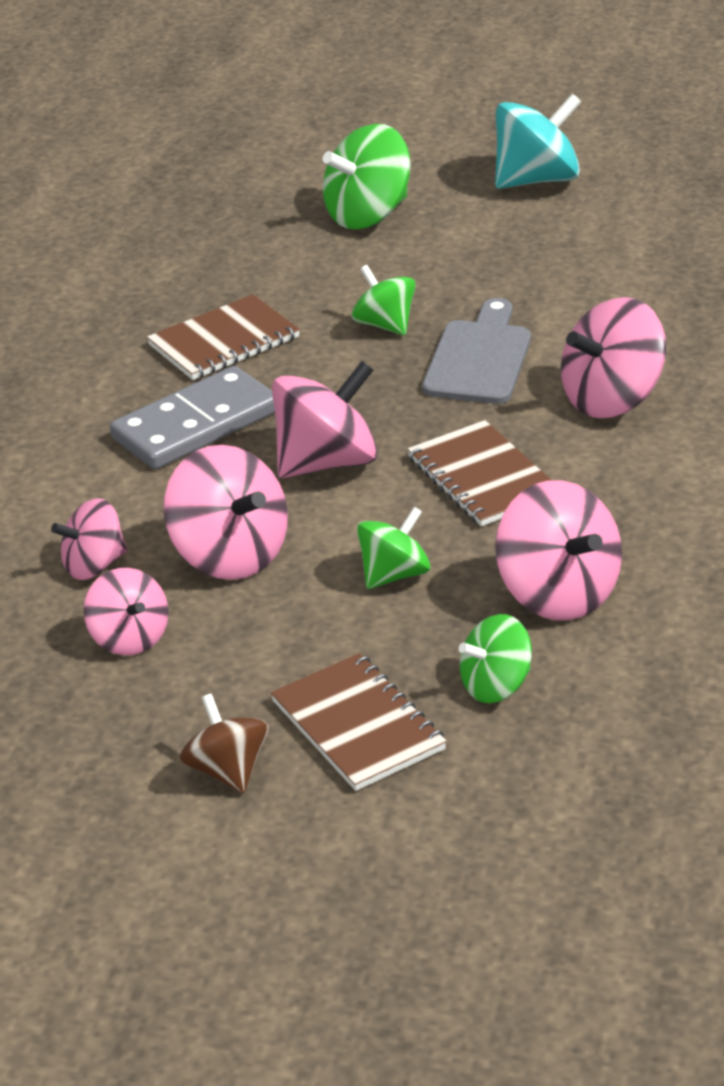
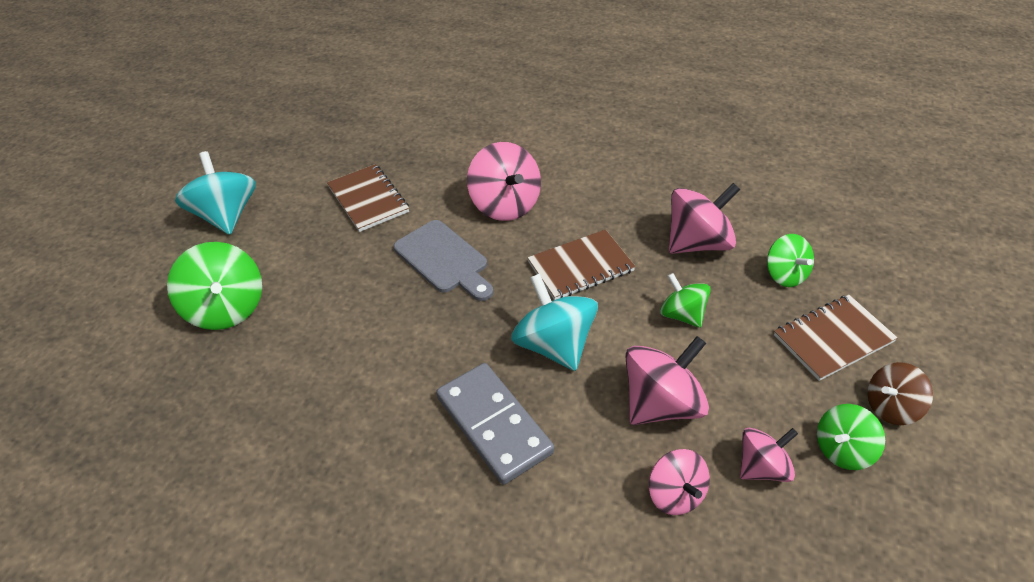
camera: 85 degrees left, 10 degrees up
(224, 341) = (379, 405): brown notebook -> brown notebook (368, 199)
(326, 462) = (554, 345): pink spinning top -> turquoise spinning top
(384, 325) = (387, 306): green spinning top -> green spinning top (842, 449)
(479, 358) = (444, 259): grey cutting board -> grey cutting board turned 150 degrees counterclockwise

